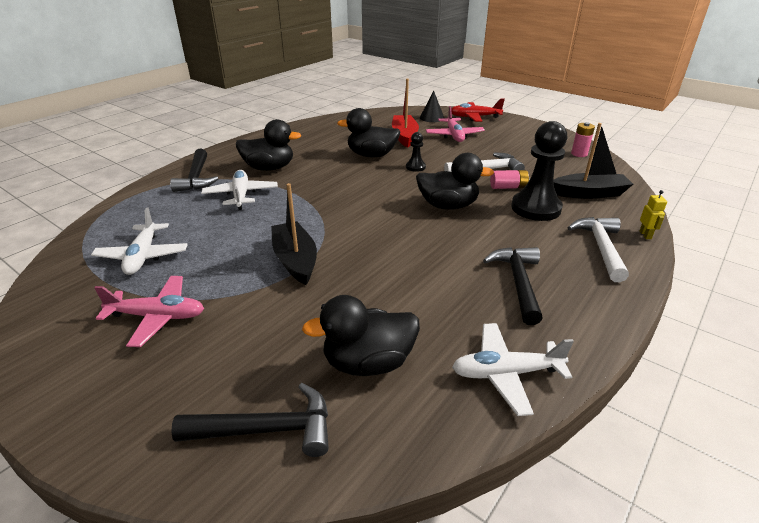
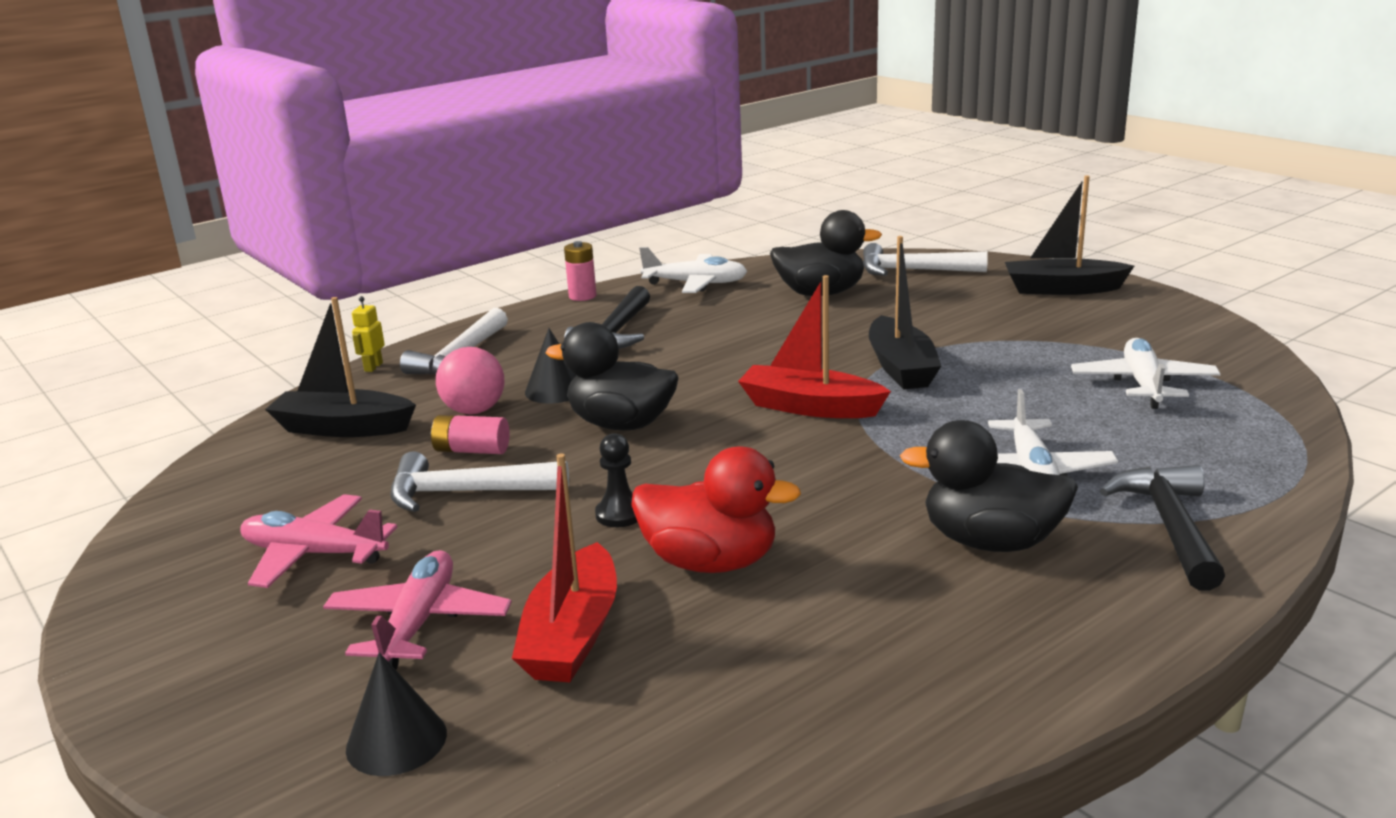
camera: 165 degrees left, 10 degrees down
(114, 393) = (1062, 289): none -> black boat
(157, 316) = (1063, 328): pink plane -> pink plane (314, 554)
(267, 429) = (913, 271): black hammer -> white hammer
(350, 224) = (810, 407): none -> red boat
(371, 155) = (710, 562): black duck -> red duck
(474, 117) = (240, 723): red plane -> none
(506, 225) = (555, 390): none -> black cone
(536, 208) = (474, 411): black pawn -> pink ball
(579, 154) = (196, 520): pink battery -> pink battery (582, 296)

